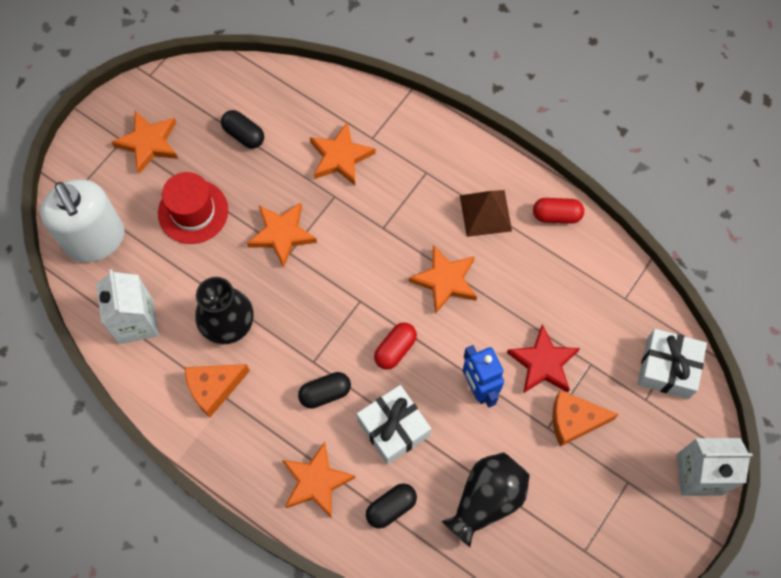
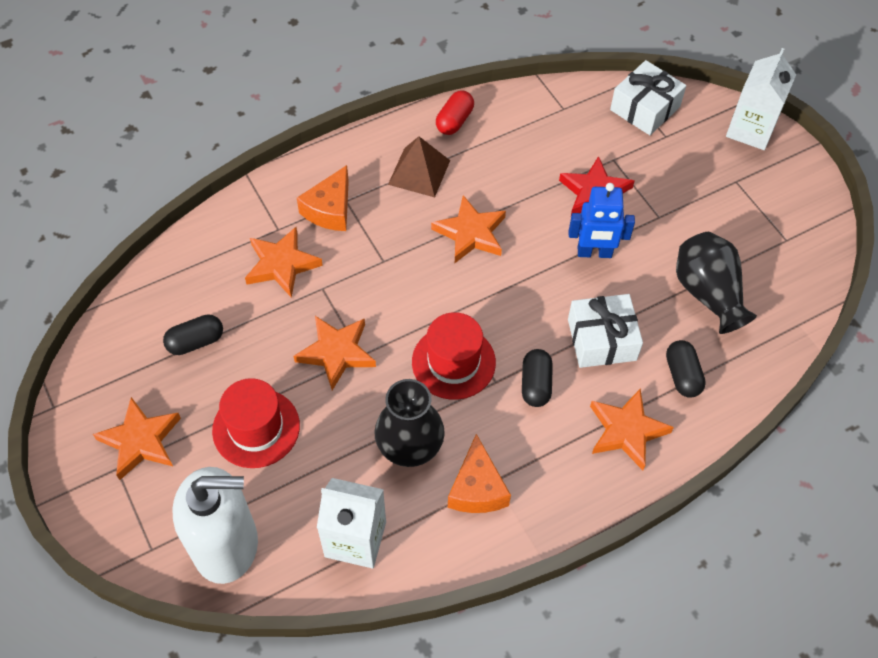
camera: 65 degrees left, 10 degrees down
(315, 322) = (453, 362): none -> red hat
(395, 349) = (520, 304): red capsule -> none
(574, 421) = (662, 194): orange cheese -> orange cheese (330, 209)

